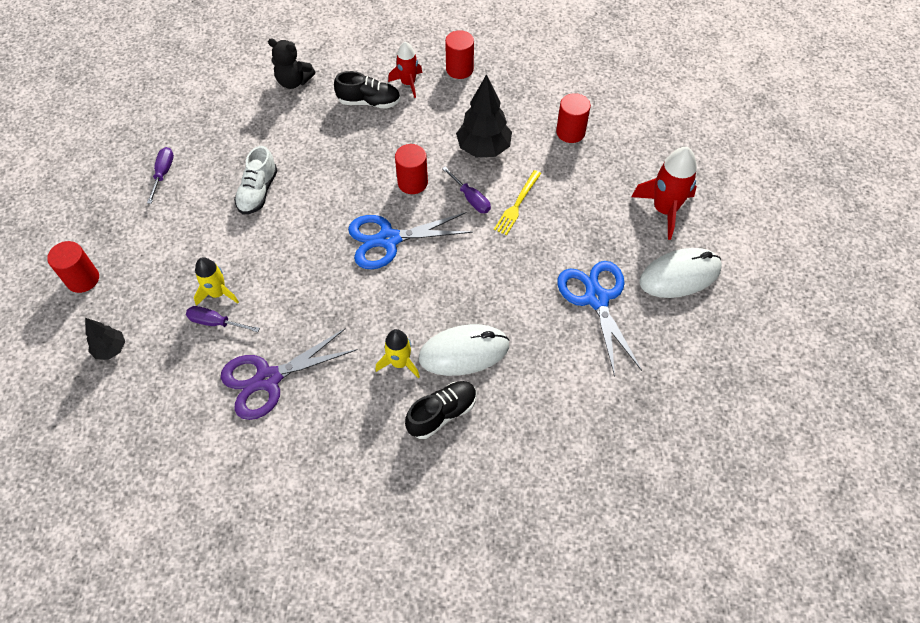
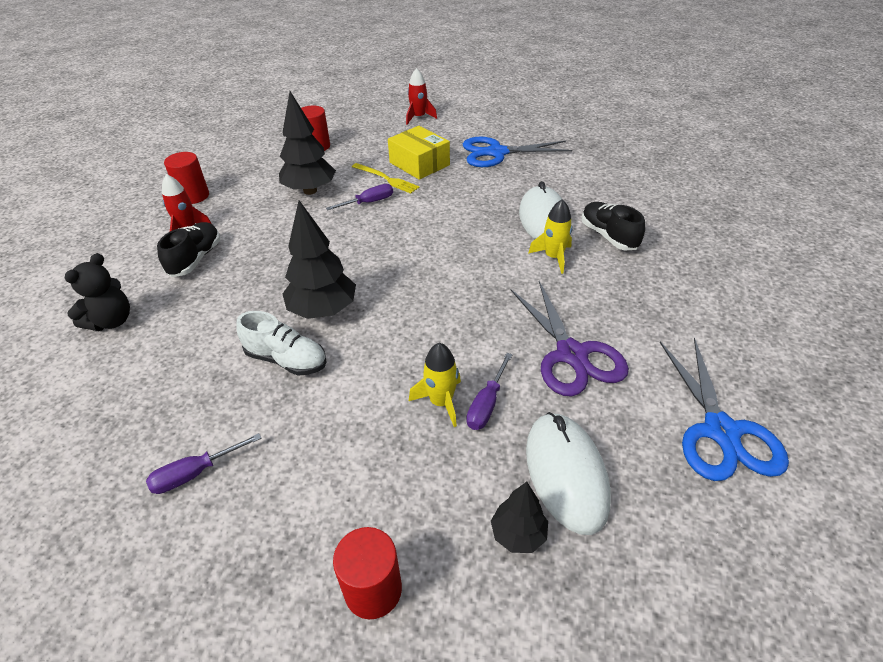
camera: 80 degrees left, 15 degrees down
(163, 174) = (195, 473): purple screwdriver -> purple screwdriver turned 45 degrees counterclockwise
(312, 201) = (323, 311): none -> black tree
(388, 240) = (401, 256): blue scissors -> blue scissors (721, 431)
(412, 182) = (331, 236): red cylinder -> none
(554, 228) = (419, 164): none -> yellow box
(664, 210) = (418, 117): red rocket -> red rocket, size x0.64
(680, 275) = (482, 119): white mouse -> white mouse (566, 473)

